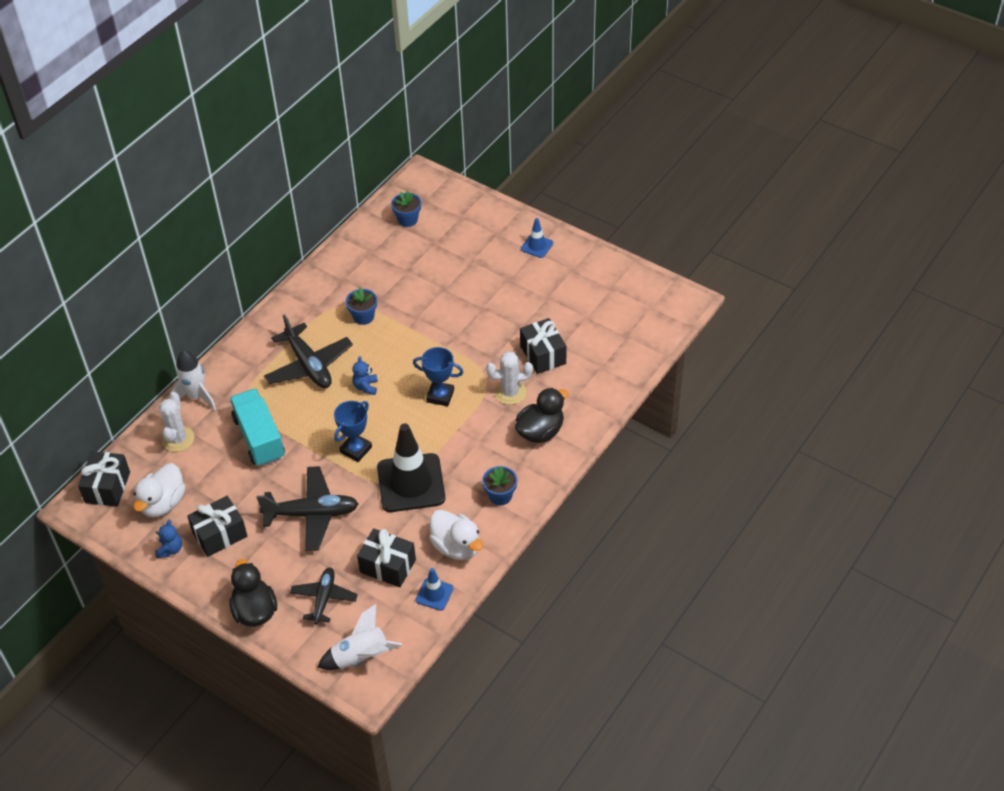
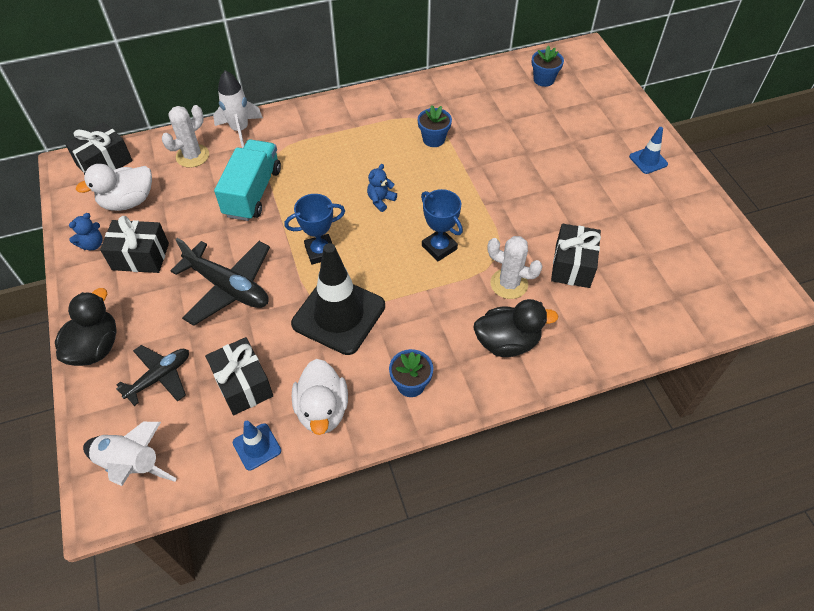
camera: 35 degrees right, 5 degrees up
(308, 365) = (350, 154): black plane -> none

